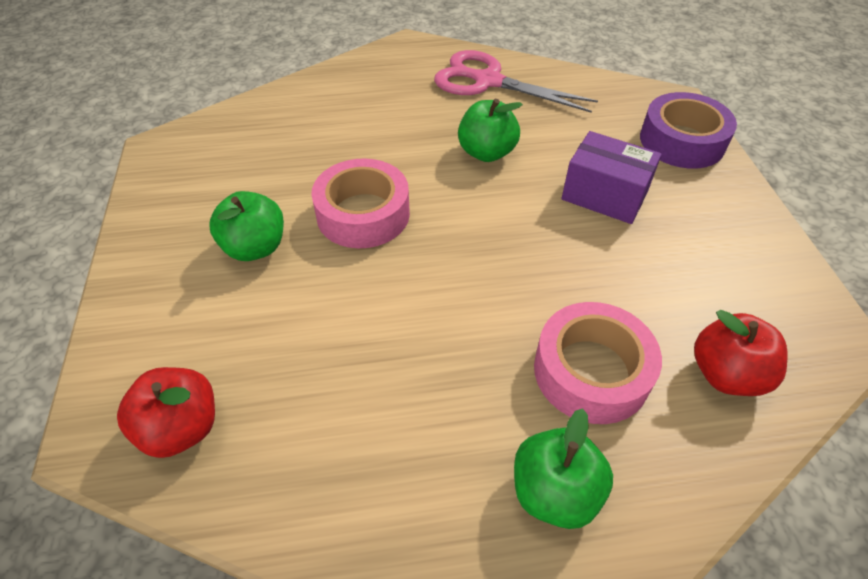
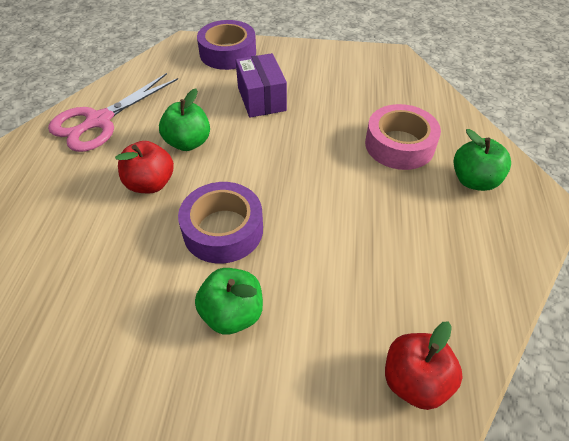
camera: 75 degrees left, 0 degrees up
(363, 214) = (223, 230): pink tape -> purple tape
(604, 195) = (261, 99): purple box -> purple box turned 60 degrees counterclockwise
(726, 374) = (409, 97): red apple -> red apple (150, 184)

